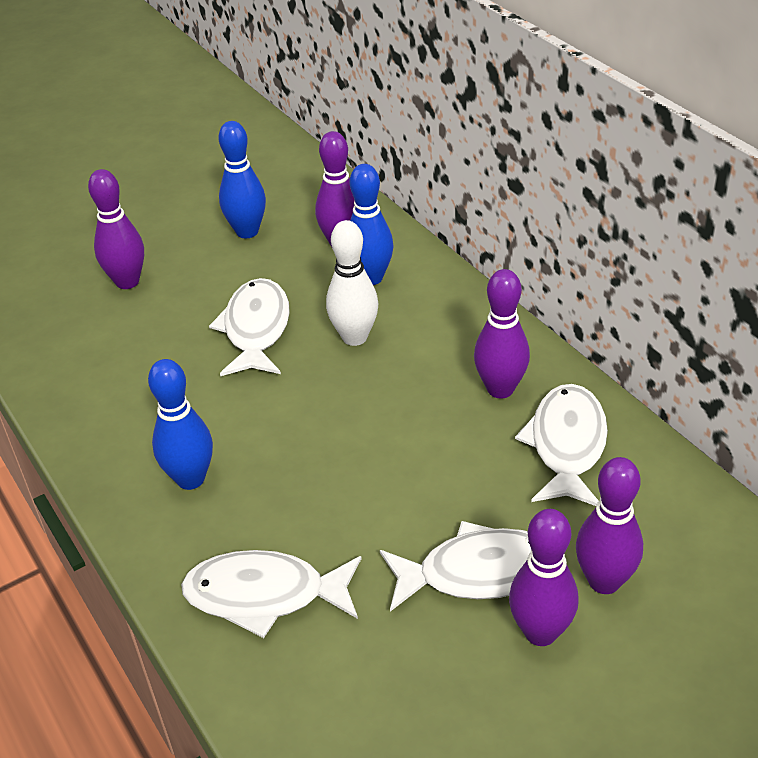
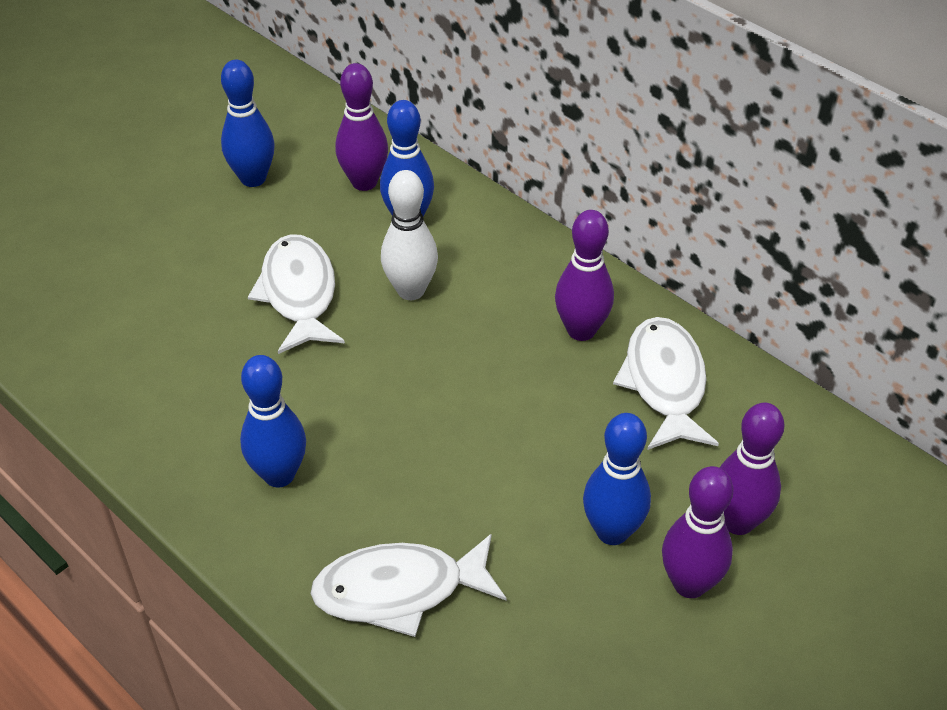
camera: 15 degrees left, 5 degrees up
(127, 282) = (132, 254): purple bowling pin -> none
(478, 572) = (612, 532): white fish -> blue bowling pin

